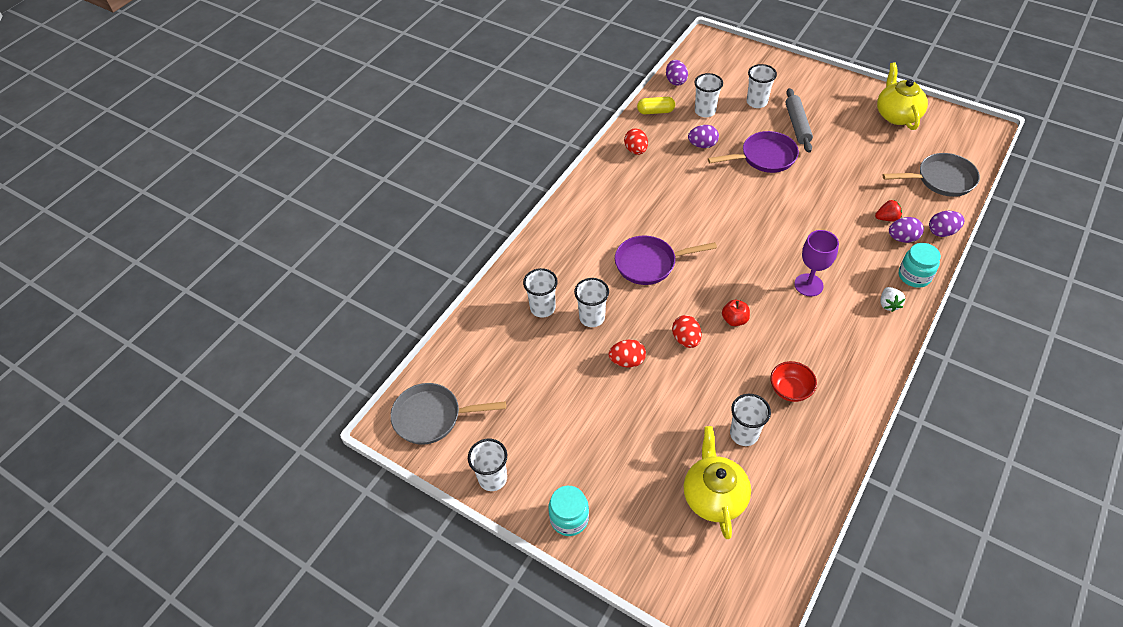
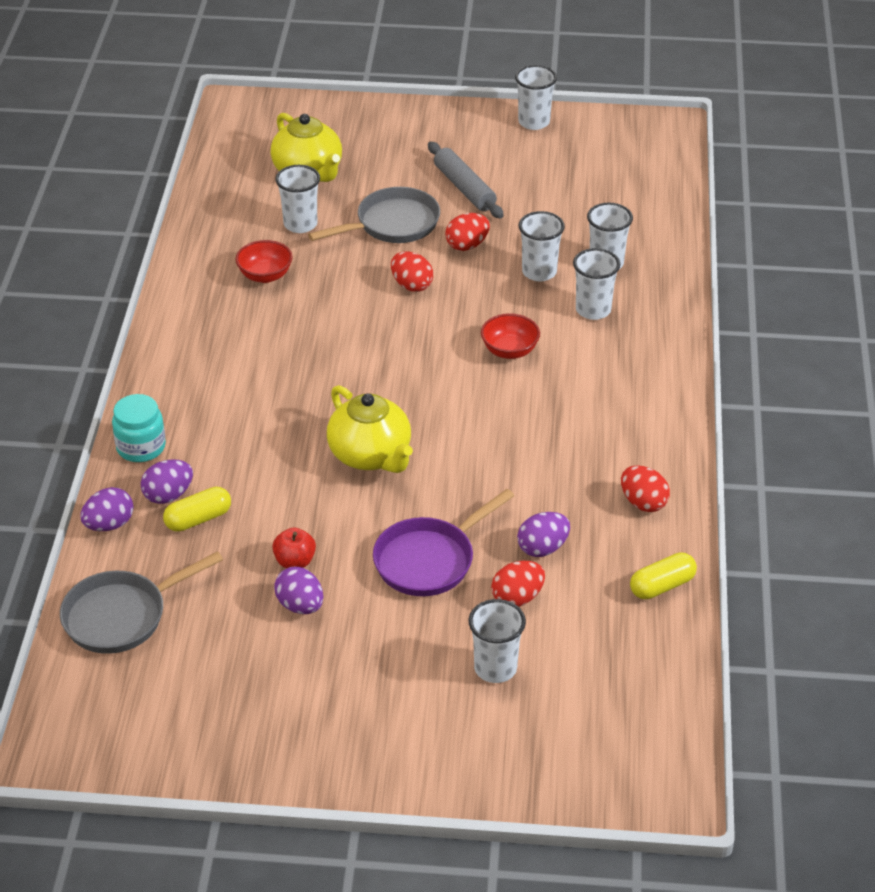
camera: 150 degrees right, 10 degrees down
(432, 417) = (636, 143): grey pan -> grey pan (392, 224)
(569, 518) = (439, 120): turquoise jar -> none
(650, 263) = (509, 351): purple pan -> red bowl
(675, 81) = (670, 664): purple egg -> purple egg (300, 605)
(705, 111) = (577, 616): white cup -> white cup (593, 310)
(729, 127) = (517, 598): none -> red egg
(734, 320) = (363, 322): red apple -> red apple (295, 561)
(797, 125) = (401, 643): grey rolling pin -> grey rolling pin (465, 188)
(808, 285) = (284, 391): purple goblet -> none
(887, 218) = (198, 519): red strawberry -> yellow capsule
(888, 304) = (169, 400): white strawberry -> none
(896, 115) = (225, 729): yellow teapot -> yellow teapot (371, 455)

